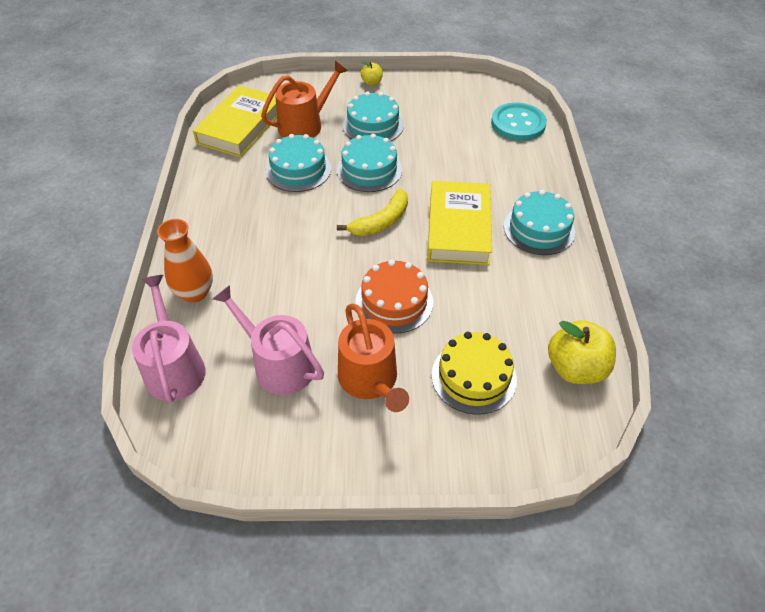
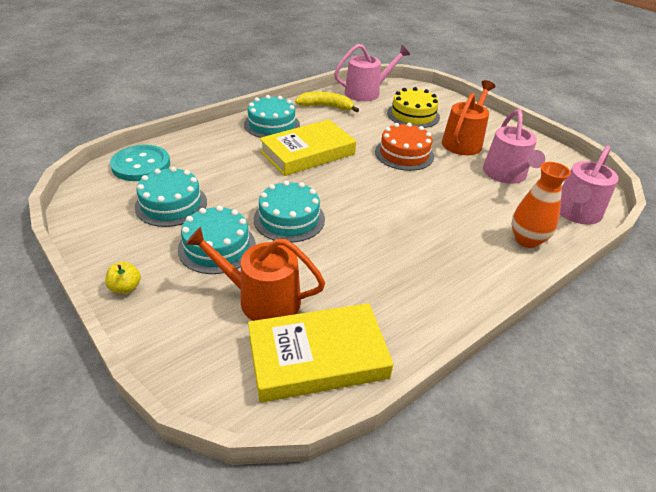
camera: 130 degrees left, 10 degrees down
(298, 170) = (337, 262): turquoise cake -> turquoise cake (171, 204)
(381, 221) = (343, 187): yellow banana -> yellow banana (326, 107)
(575, 368) = (366, 92): yellow apple -> pink watering can

